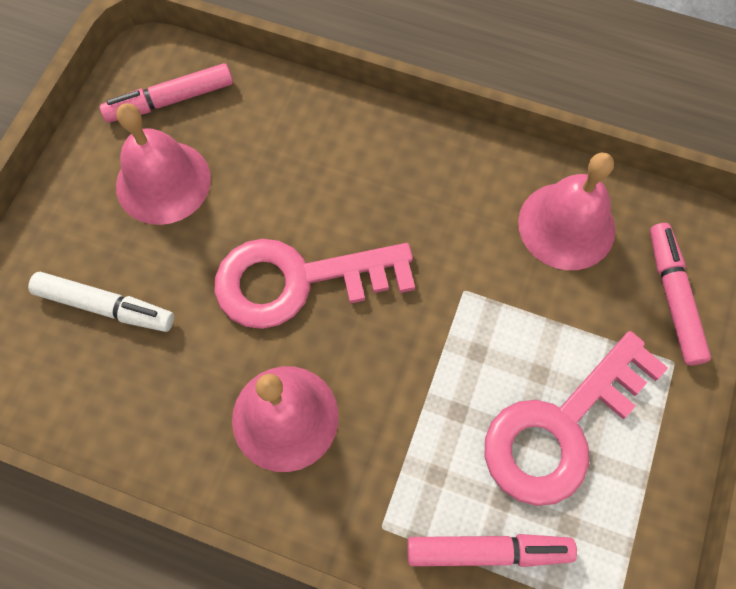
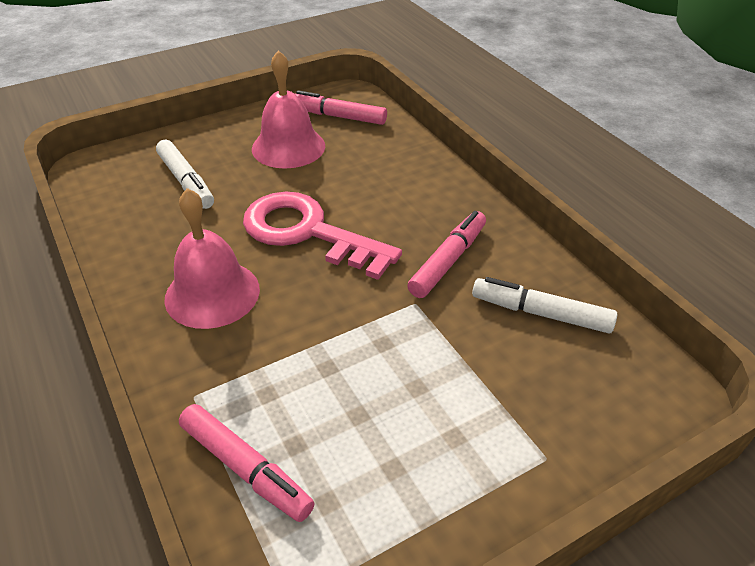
camera: 40 degrees right, 25 degrees down
(560, 428) = (394, 432): pink key -> none
(566, 225) = (541, 313): pink bell -> white marker
(673, 297) = (591, 413): pink marker -> pink marker (448, 261)

